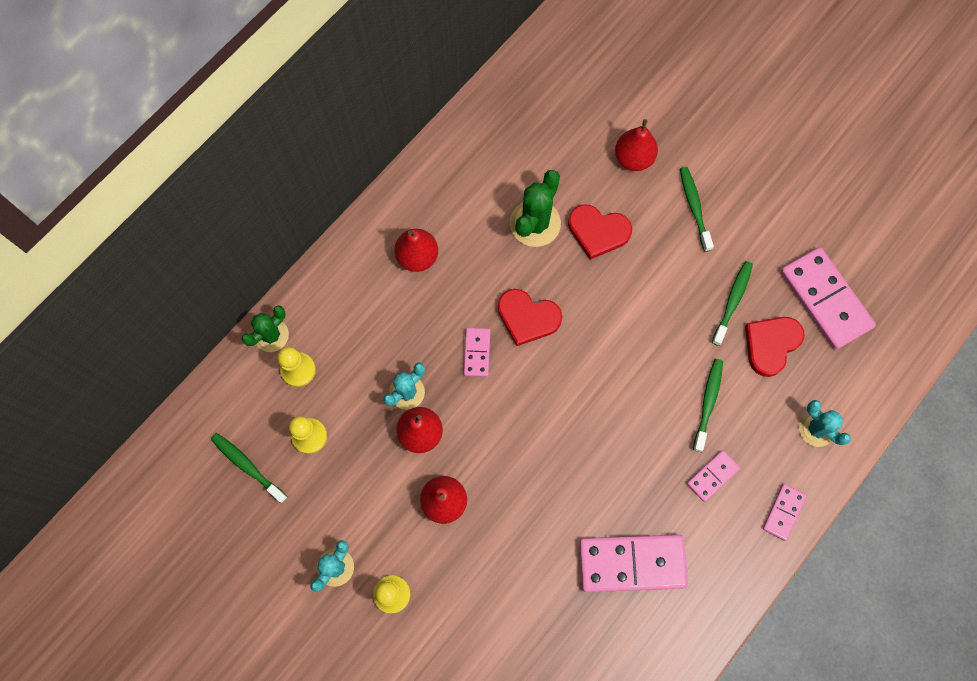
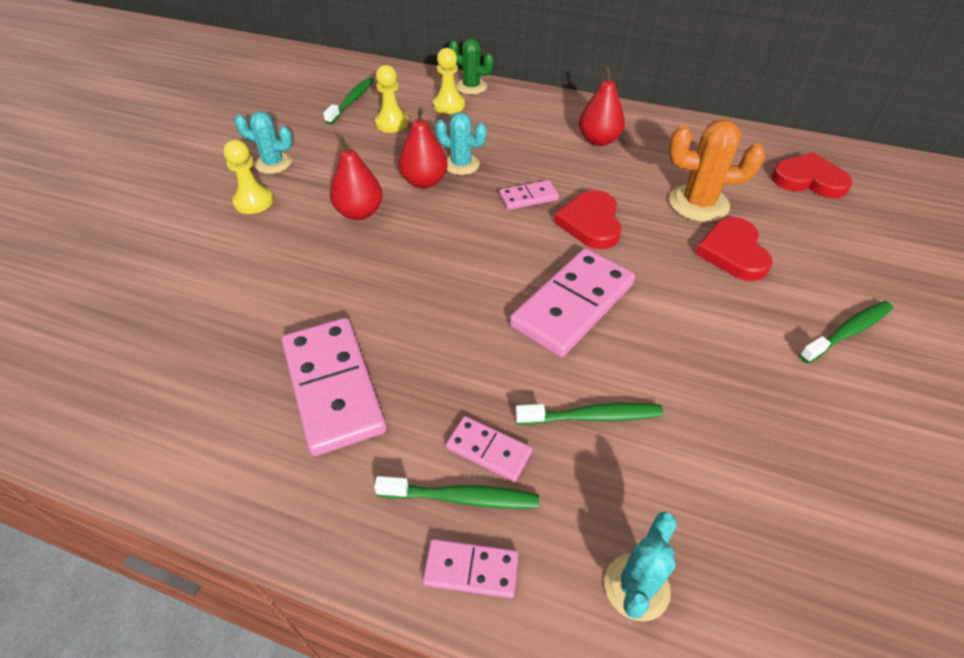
camera: 70 degrees right, 25 degrees down
(535, 223) = (698, 203): green cactus -> orange cactus
(633, 158) = (850, 260): red pear -> none
(732, 301) = (757, 408): green toothbrush -> green toothbrush (462, 498)
(771, 344) = (730, 476): red heart -> red heart (808, 180)
(825, 300) = (863, 539): pink domino -> pink domino (572, 305)

